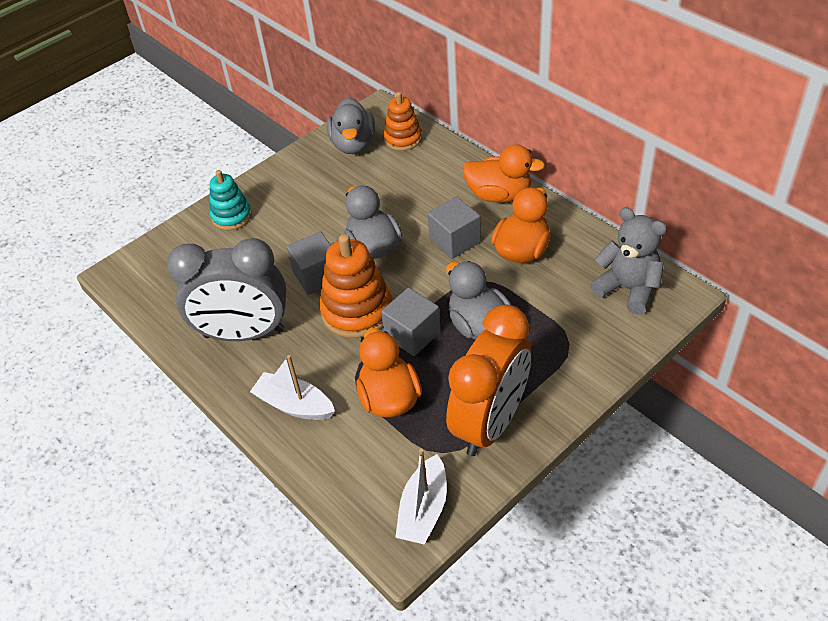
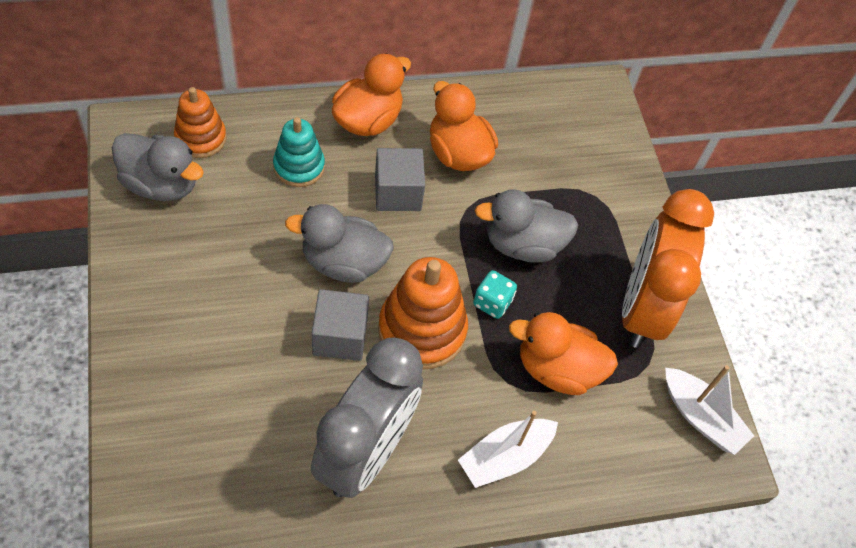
camera: 70 degrees left, 10 degrees up
(231, 216) = (160, 367): turquoise stacking toy -> turquoise stacking toy (299, 167)
(412, 334) = (492, 302): grey cube -> turquoise dice
(490, 423) = (642, 308): orange clock -> orange clock turned 135 degrees counterclockwise
(628, 289) = (567, 116): grey teddy bear -> none

